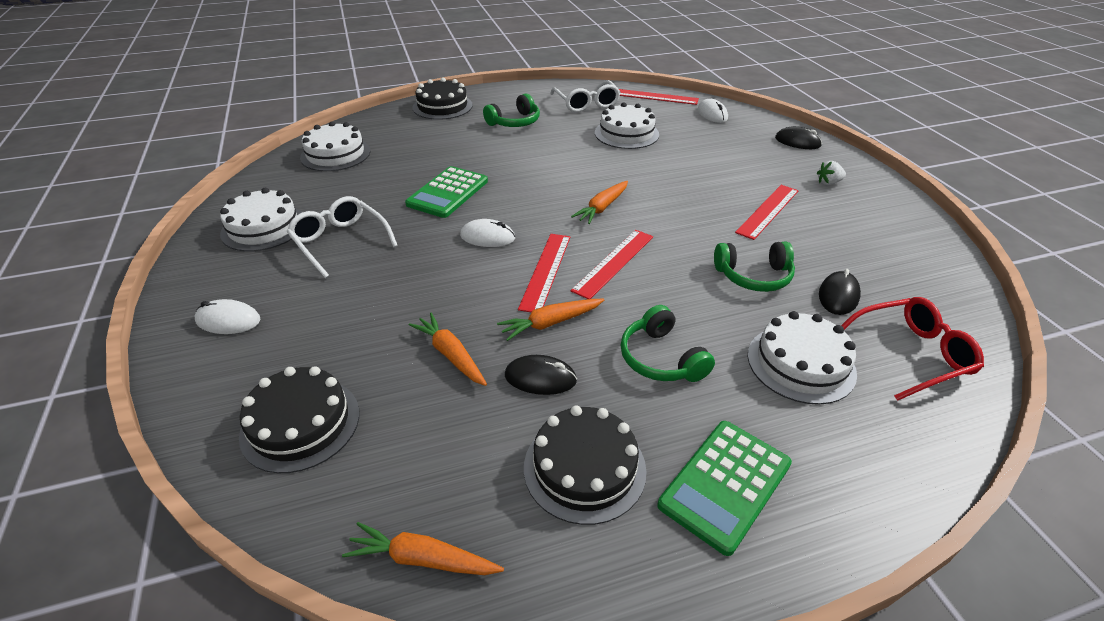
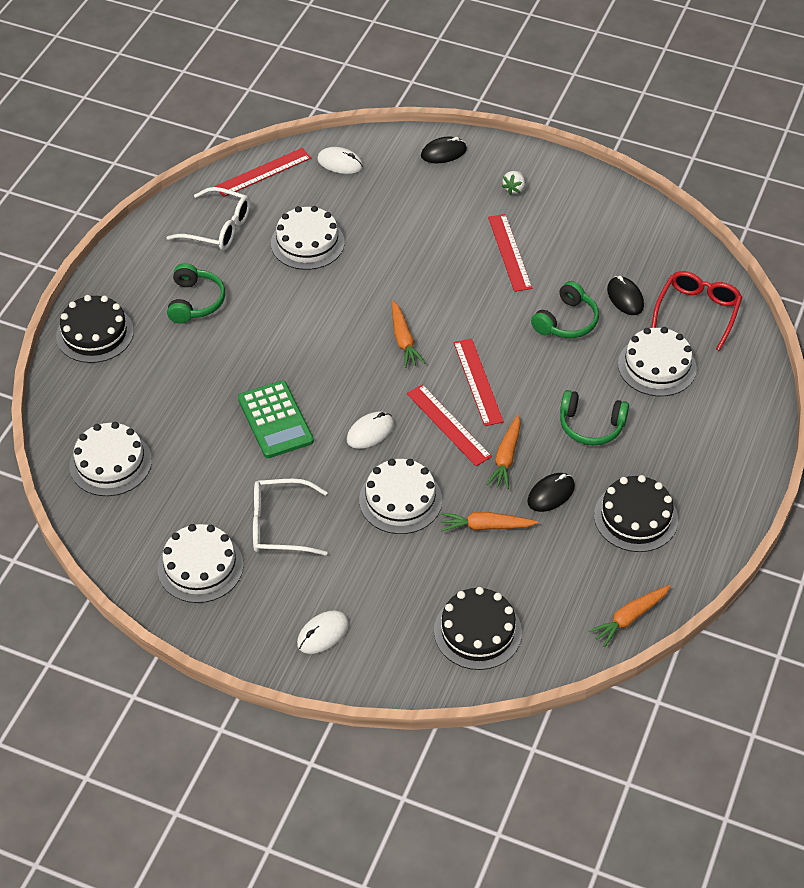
camera: 50 degrees left, 10 degrees up
(430, 287) = (400, 500): none -> white cake
(725, 484) = (699, 467): green calculator -> none

